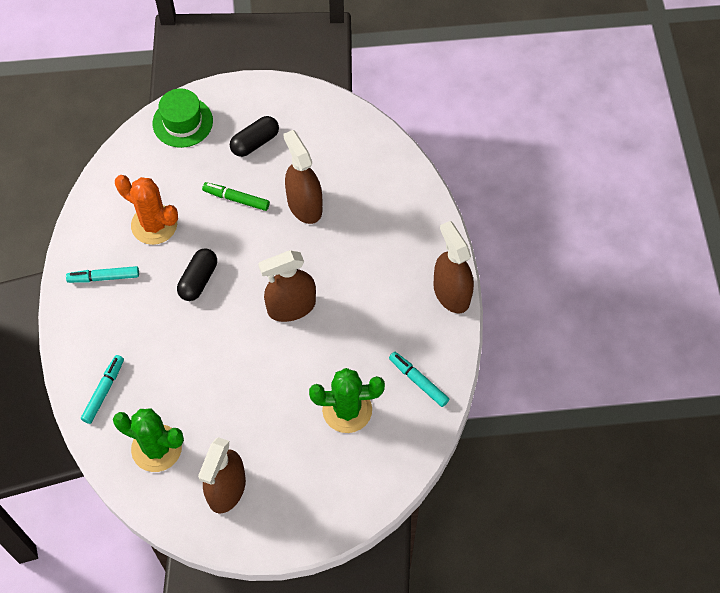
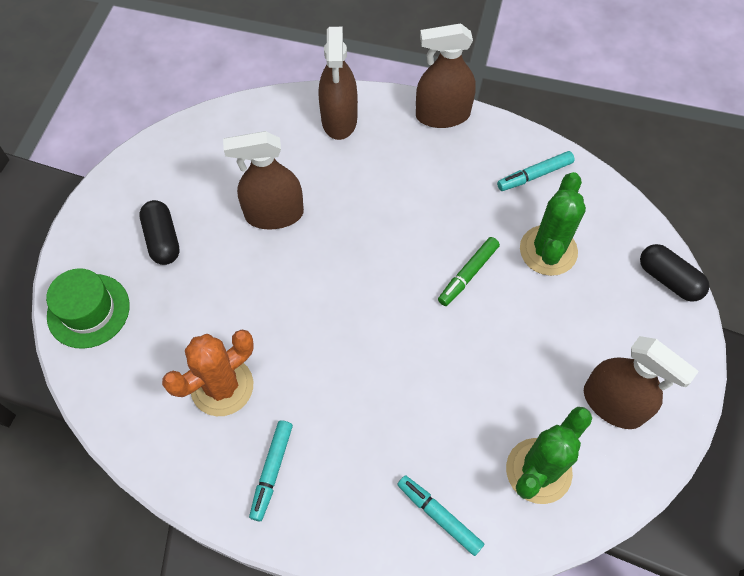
camera: 70 degrees left, 0 degrees up
(198, 280) = (324, 356): black capsule -> black capsule (668, 279)
(236, 199) = (231, 282): green marker -> green marker (468, 274)
(291, 307) = (400, 267): brown spray bottle -> brown spray bottle (339, 119)

